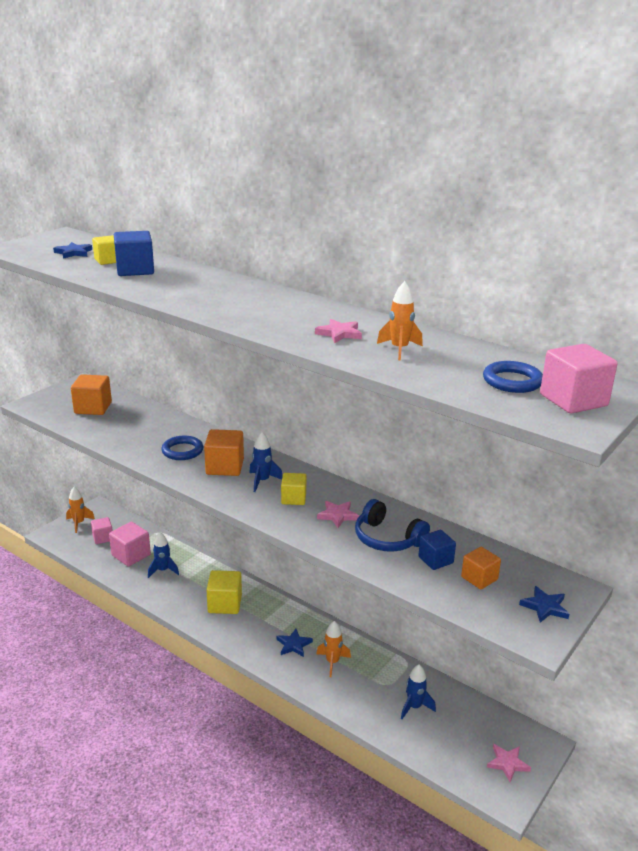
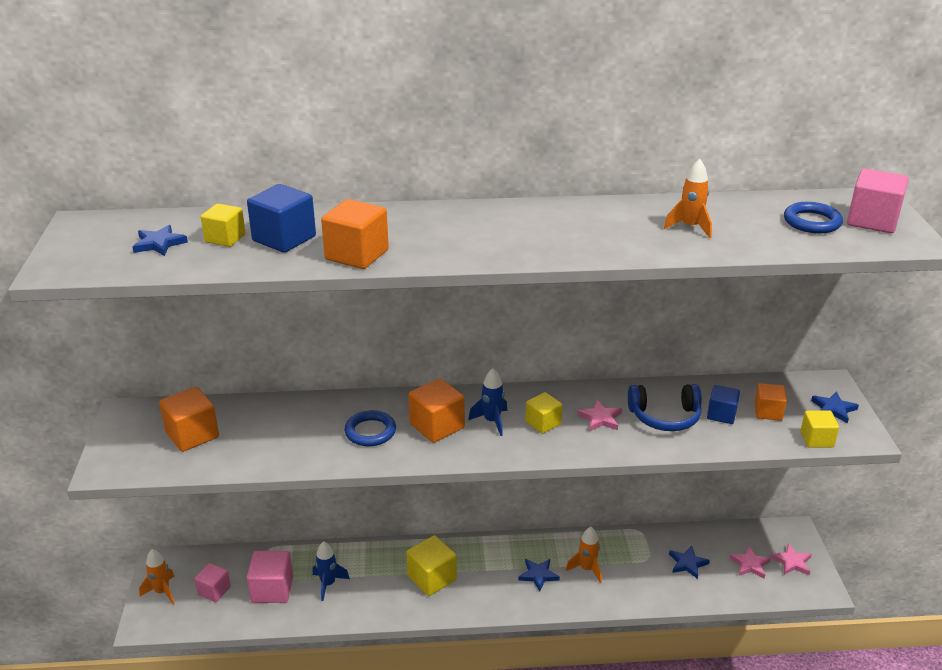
camera: 40 degrees left, 5 degrees up
(152, 289) = (357, 255): none -> orange cube
(339, 333) = (618, 231): pink star -> pink star (750, 564)
(414, 707) = (687, 563): blue rocket -> blue star
(489, 618) = (816, 439): none -> yellow cube

